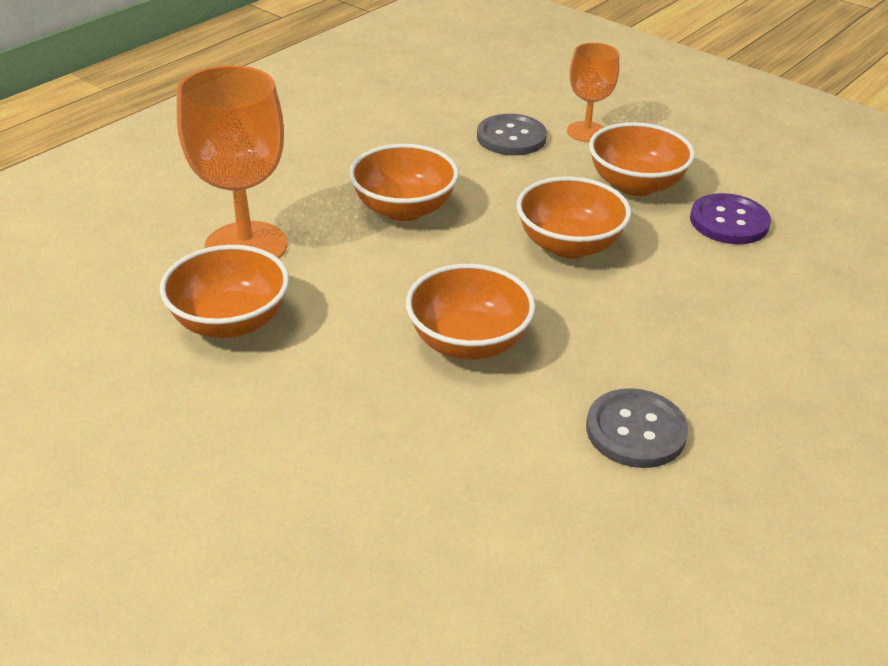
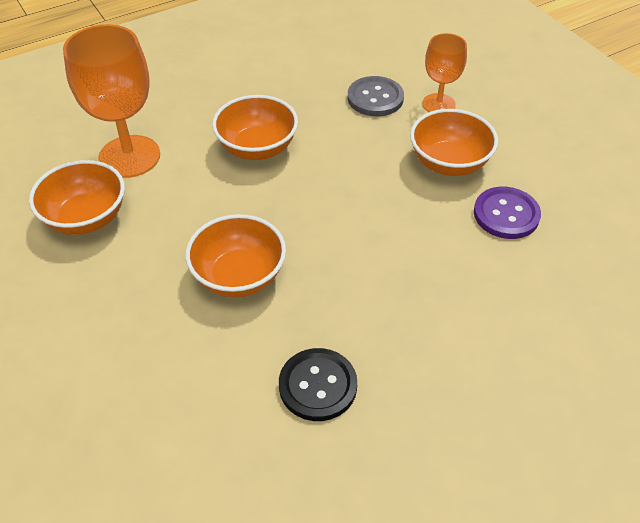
camera: 20 degrees right, 10 degrees up
(569, 245) = (363, 208): orange bowl -> none
(635, 430) = (318, 386): grey button -> black button

